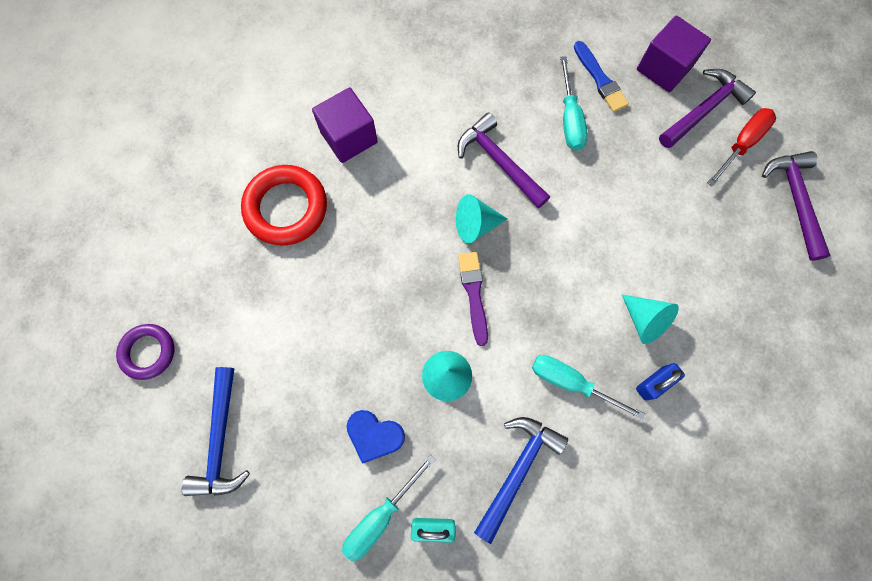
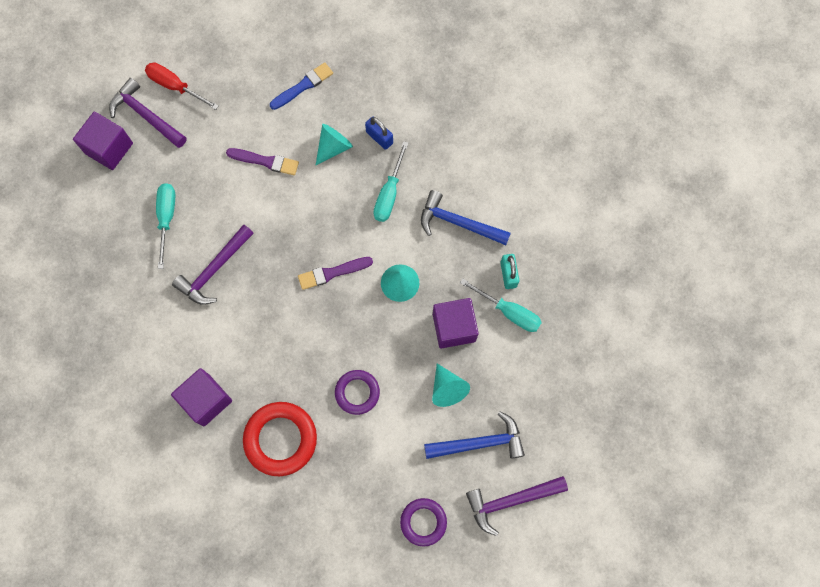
camera: 100 degrees left, 0 degrees up
(319, 300) = (357, 392): none -> purple ring
(374, 435) = (454, 327): blue heart -> purple cube
(475, 225) = (274, 280): turquoise cone -> turquoise cone (447, 389)
(570, 119) = (167, 218): turquoise screwdriver -> turquoise screwdriver turned 75 degrees counterclockwise
(600, 79) = (125, 198): blue brush -> blue brush (303, 86)
(632, 235) = (265, 161): none -> purple brush
(795, 200) = (220, 47): purple hammer -> purple hammer (510, 500)

